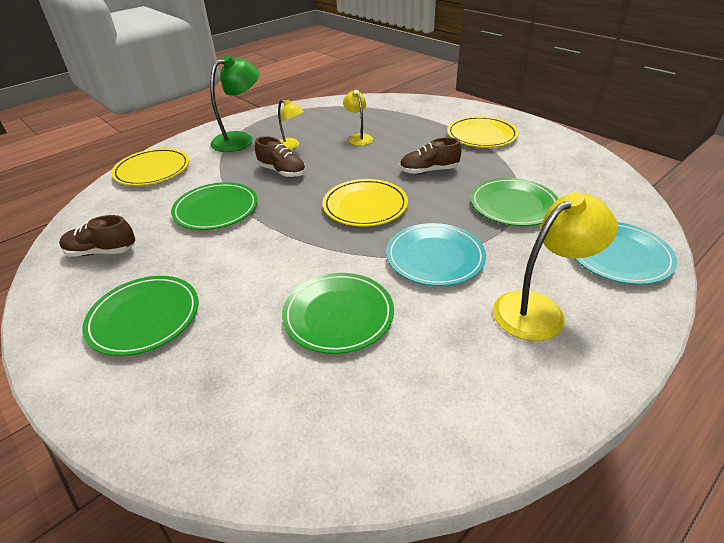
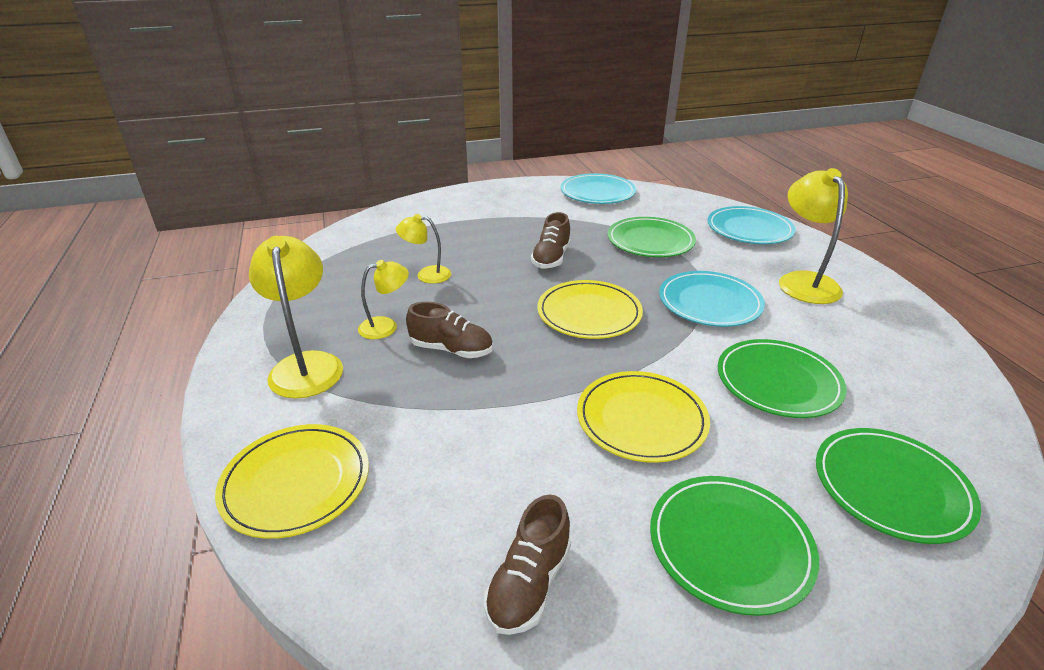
camera: 65 degrees left, 5 degrees down
(216, 209) = (500, 429): green plate -> green plate (891, 487)
(240, 139) = (306, 365): green lamp -> yellow lamp
(282, 172) = (452, 349): brown shoe -> brown shoe turned 45 degrees clockwise
(481, 135) = (508, 211): yellow plate -> yellow plate (641, 419)
(574, 159) = (597, 192): none -> turquoise plate

